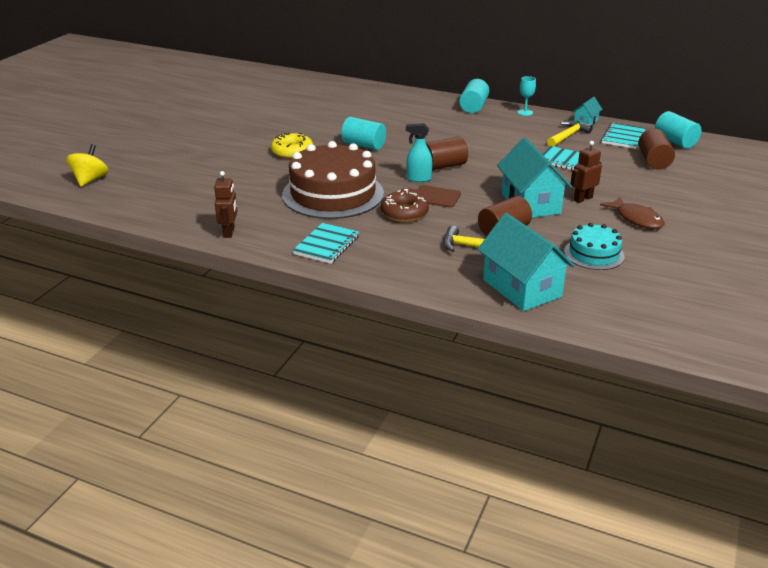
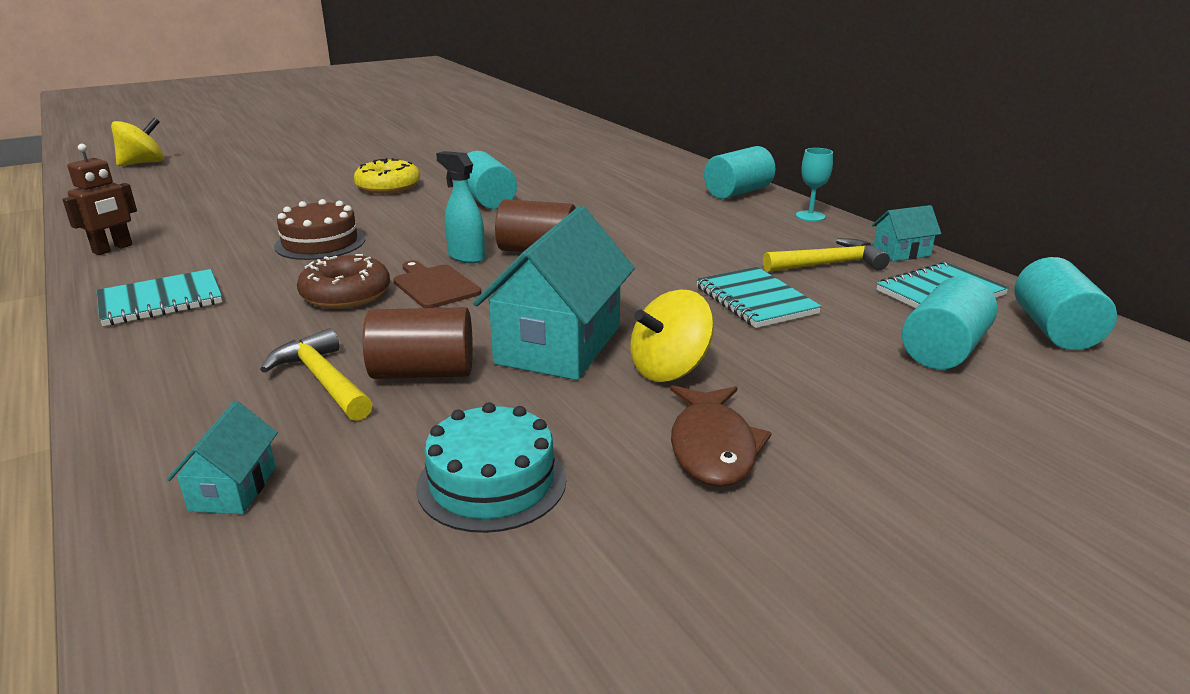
camera: 35 degrees right, 5 degrees down
(333, 194) = (320, 243): brown cake -> brown cake, size x0.51
(522, 288) = (233, 489): turquoise house -> turquoise house, size x0.48
(583, 199) = (669, 369): brown robot -> yellow spinning top
(653, 161) = (943, 350): brown cylinder -> turquoise cylinder

